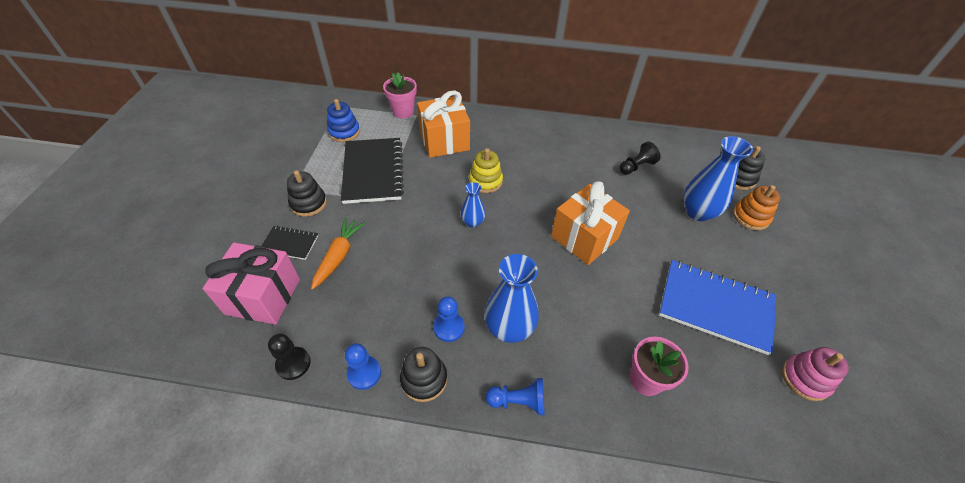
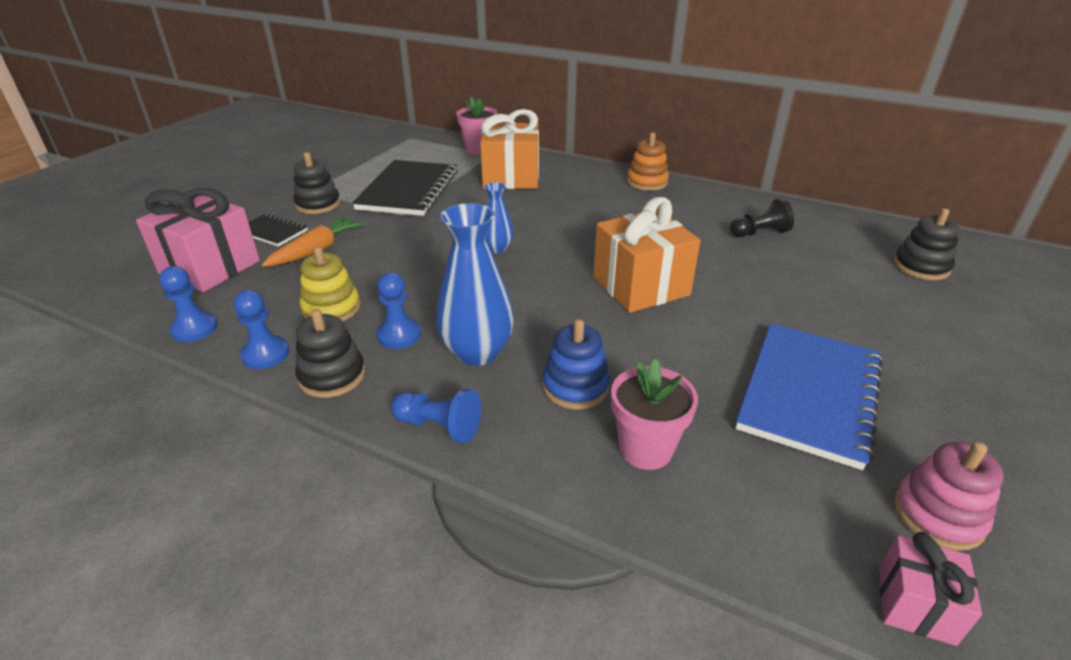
camera: 20 degrees right, 15 degrees down
(293, 364) = (194, 329): black pawn -> blue pawn
(344, 132) = (400, 157): blue stacking toy -> blue stacking toy (575, 387)
(485, 181) = (539, 216): yellow stacking toy -> yellow stacking toy (331, 308)
(698, 212) = (833, 290): blue vase -> none
(715, 307) = (809, 394): blue notebook -> blue notebook turned 75 degrees clockwise
(750, 217) = (922, 309): orange stacking toy -> orange stacking toy (647, 182)
(813, 443) = (915, 605): none -> pink gift

